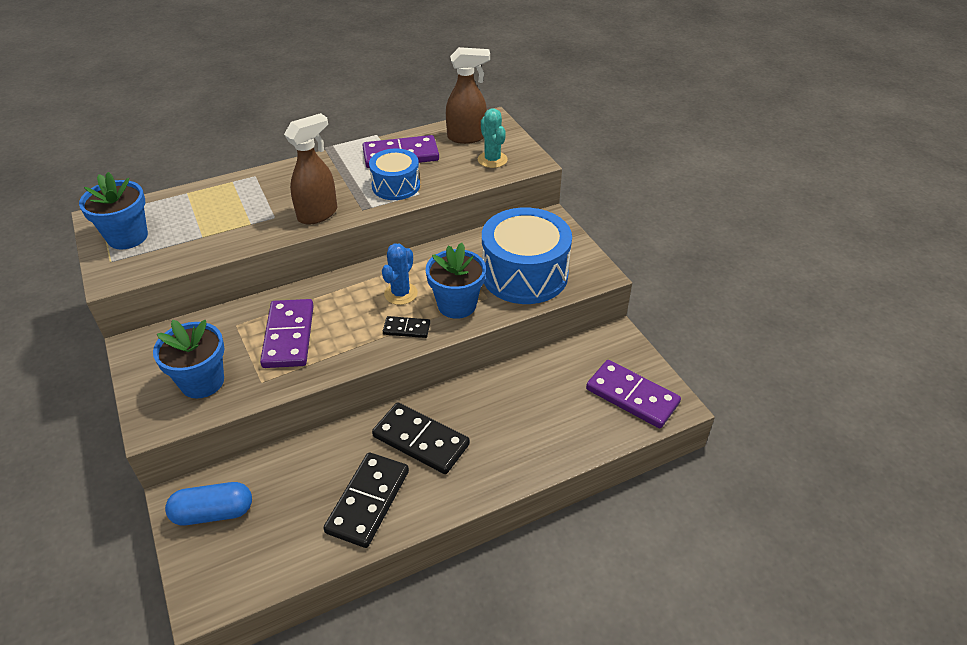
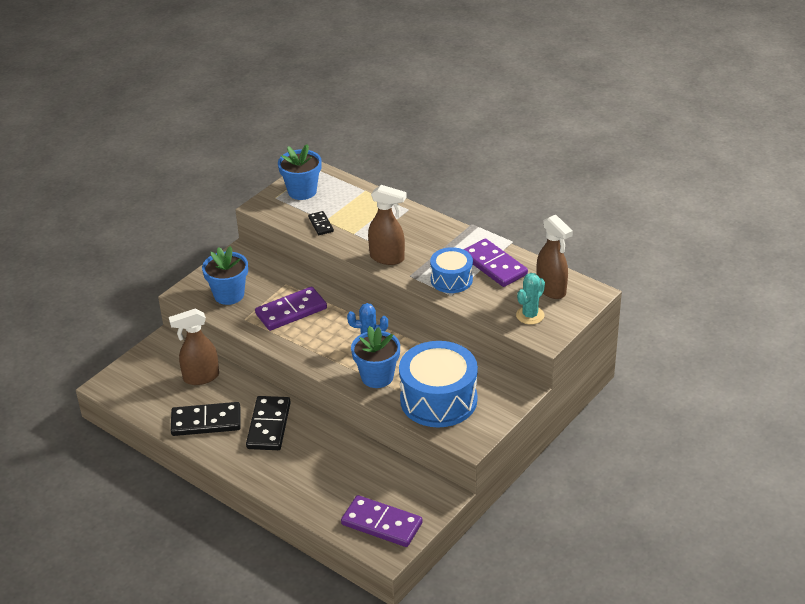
camera: 65 degrees right, 5 degrees down
(213, 513) = (162, 360): blue capsule -> none
(283, 480) = (200, 377): none -> brown spray bottle
(406, 328) = (335, 362): black domino -> black domino (321, 224)
(632, 396) = (382, 523): purple domino -> purple domino turned 75 degrees counterclockwise

